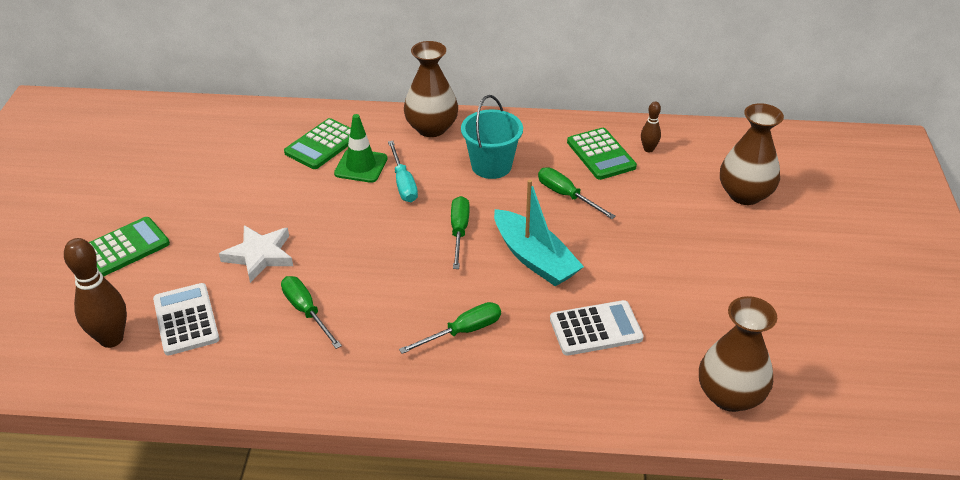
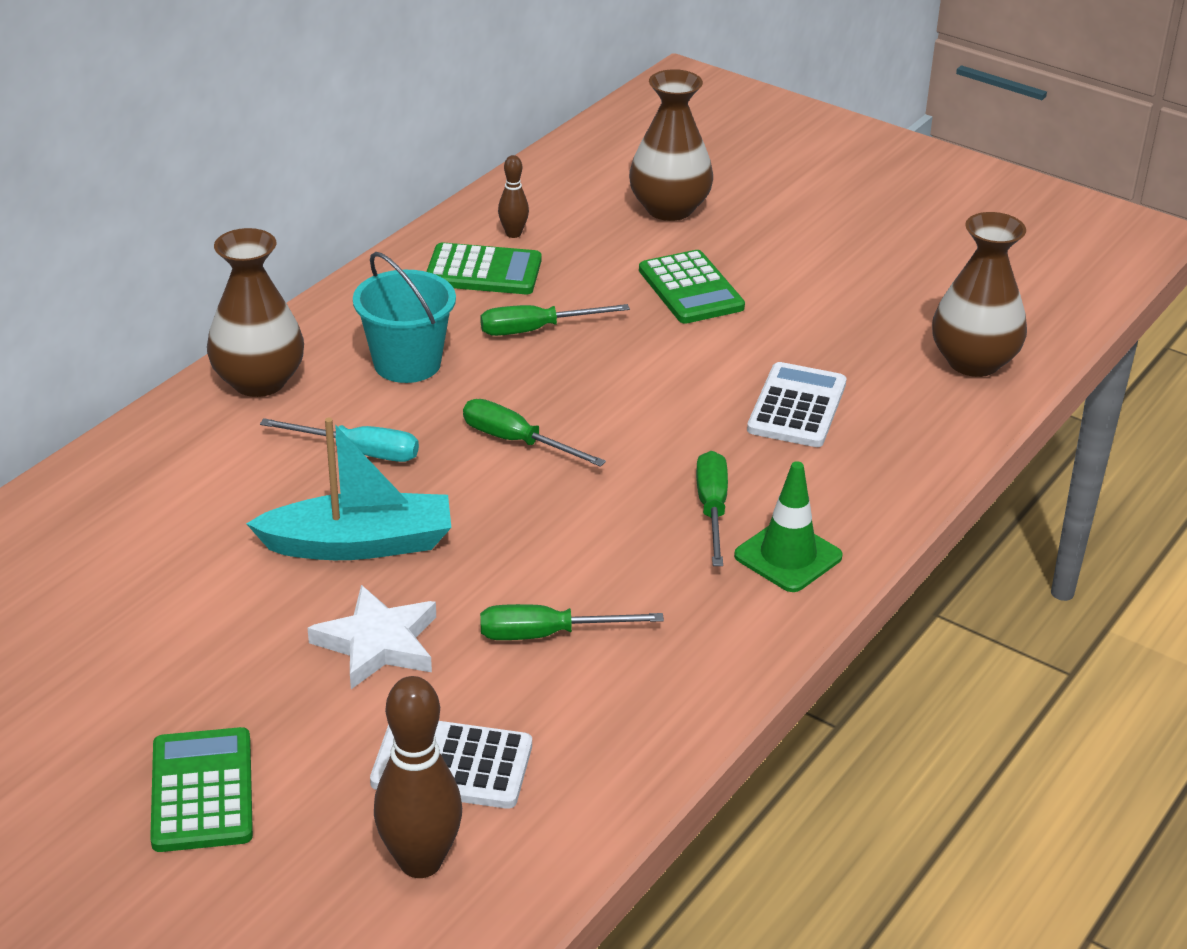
camera: 60 degrees left, 5 degrees down
(322, 145) = (173, 496): green calculator -> green calculator (690, 289)
(361, 166) = (272, 476): green traffic cone -> green traffic cone (788, 556)
(534, 258) = (631, 402): turquoise boat -> turquoise boat (359, 544)

